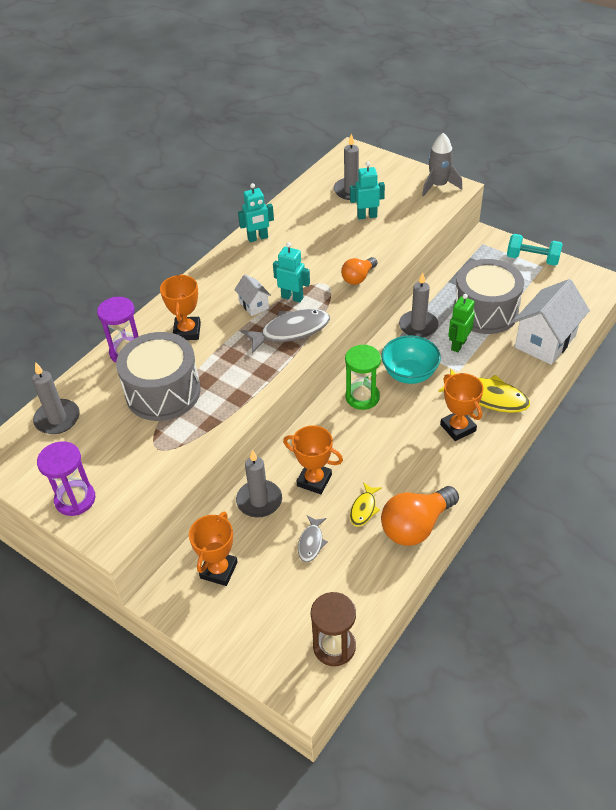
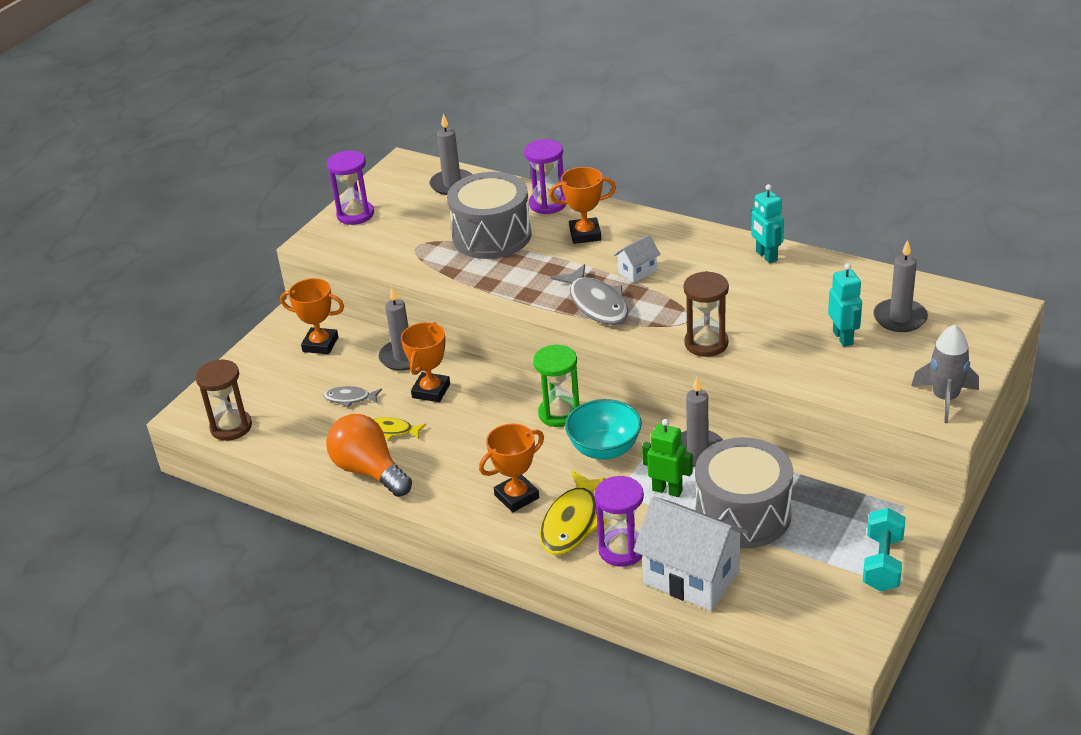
camera: 85 degrees right, 10 degrees down
(292, 297) = (657, 297): turquoise robot -> none
(358, 278) = (706, 343): orange light bulb -> brown hourglass
(518, 373) = (622, 550): none -> purple hourglass

